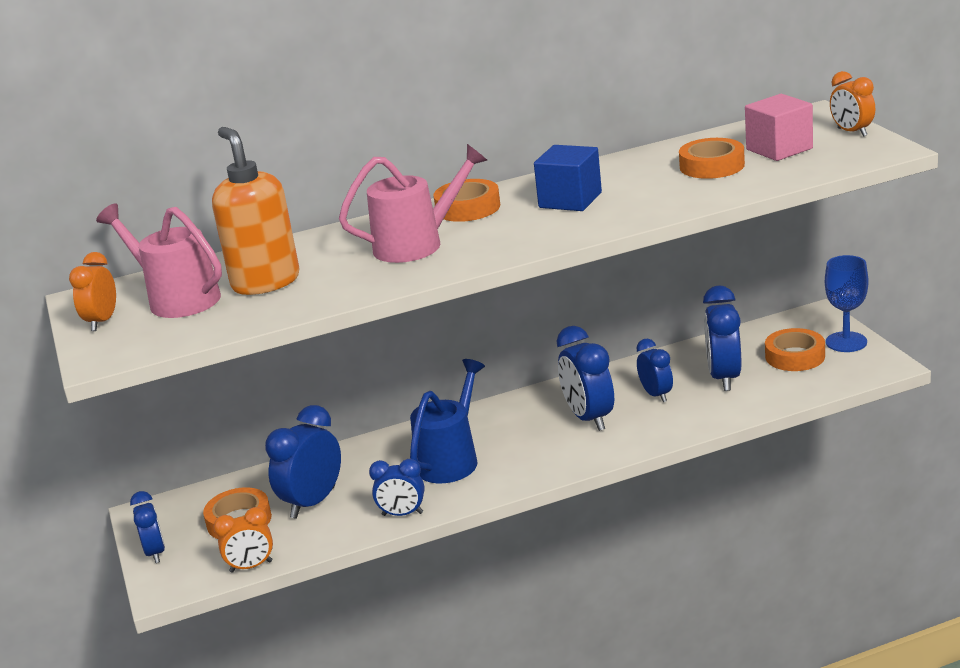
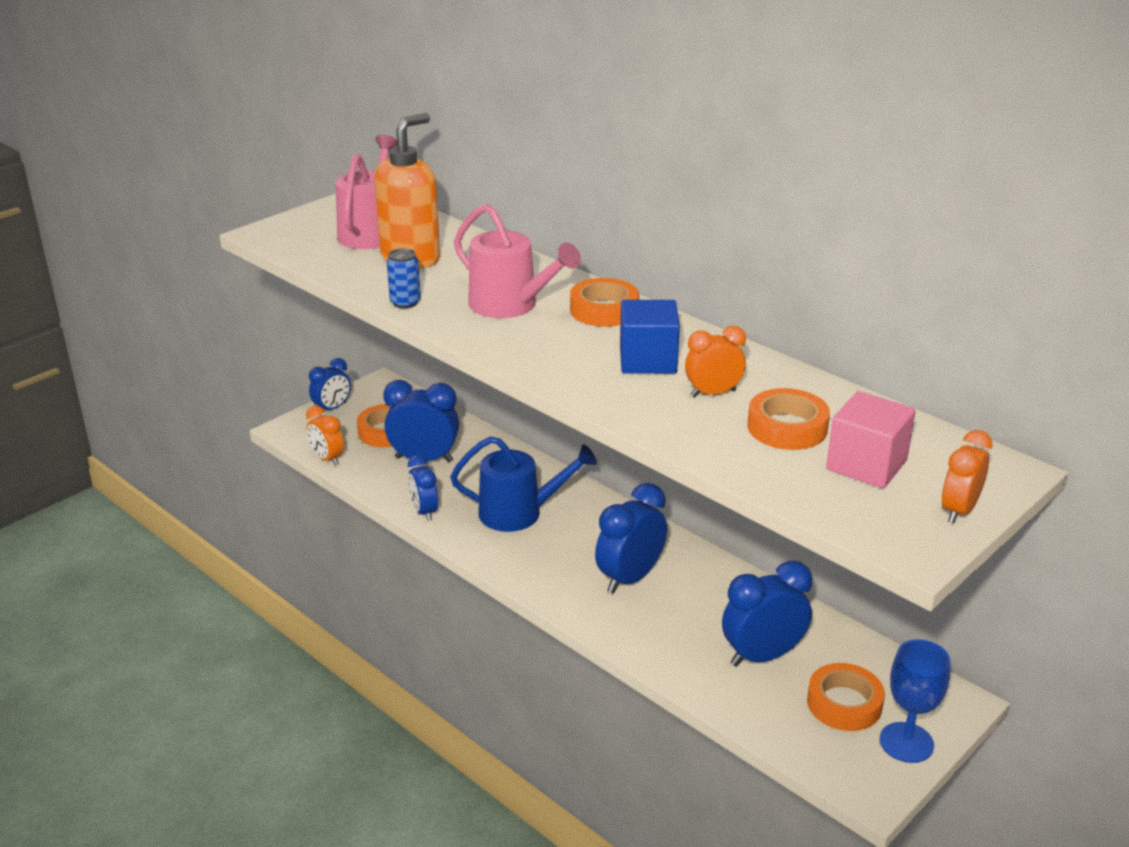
camera: 60 degrees right, 5 degrees up
(102, 322) = (325, 215): orange clock -> orange clock (713, 393)
(358, 291) = (405, 302): none -> blue can
(656, 395) = (698, 613): blue clock -> none

